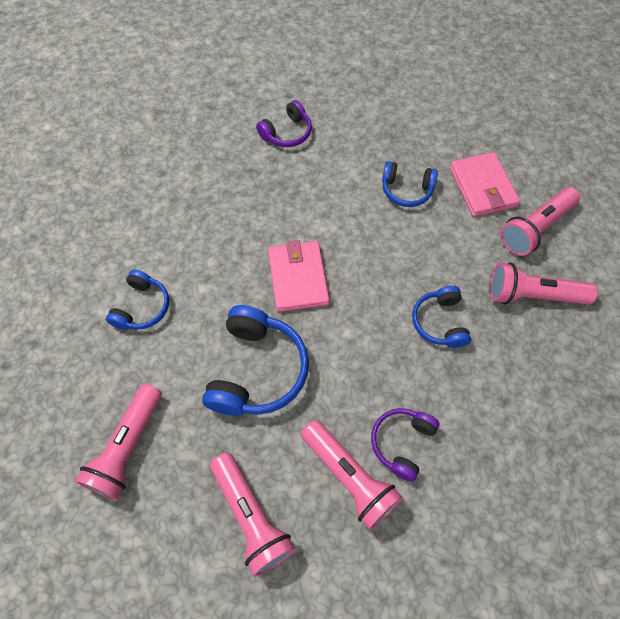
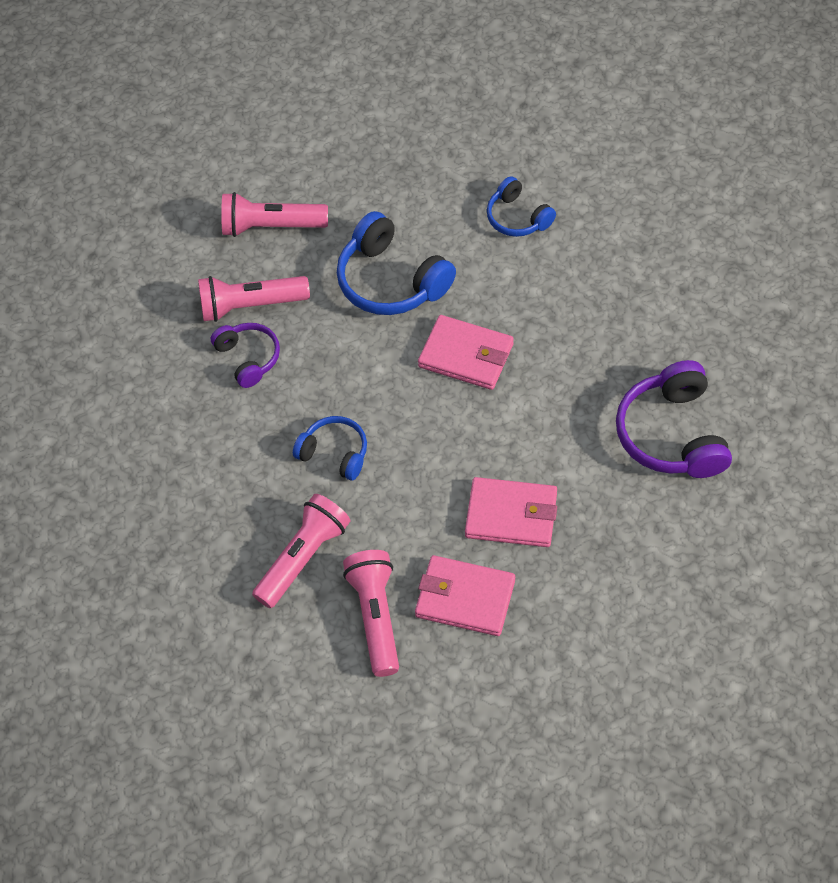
camera: 125 degrees right, 5 degrees down
(127, 447) = (387, 166): pink flashlight -> none
(287, 133) = (672, 434): purple headphones -> purple headphones, size x1.68
(406, 190) = (511, 515): blue headphones -> pink wallet

